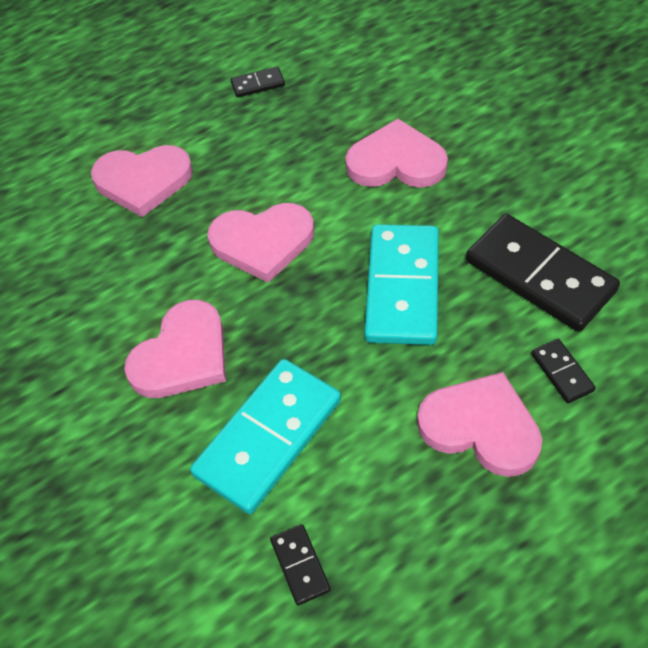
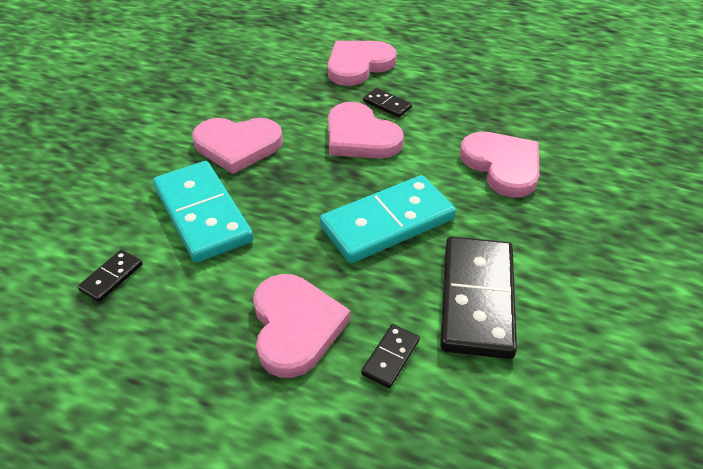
camera: 50 degrees right, 10 degrees down
(143, 181) = (358, 65): pink heart -> pink heart turned 90 degrees clockwise
(258, 84) = (494, 70): black domino -> black domino (387, 105)
(268, 437) = (203, 214): turquoise domino -> turquoise domino turned 60 degrees clockwise

